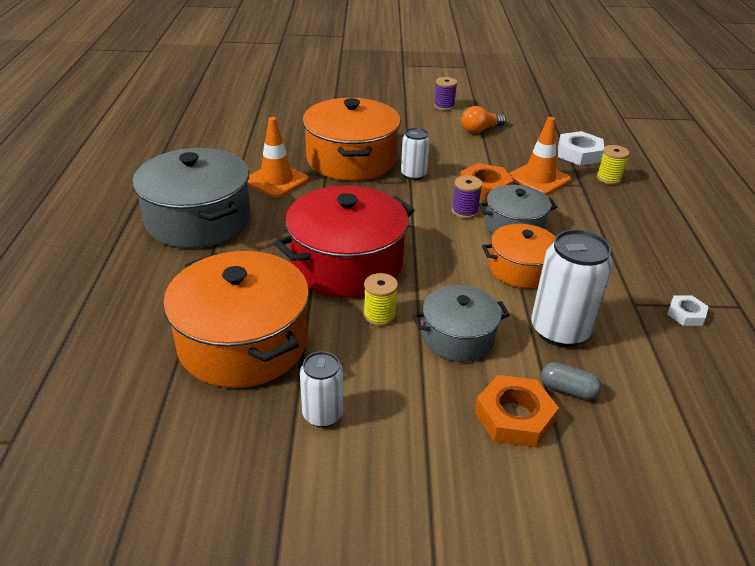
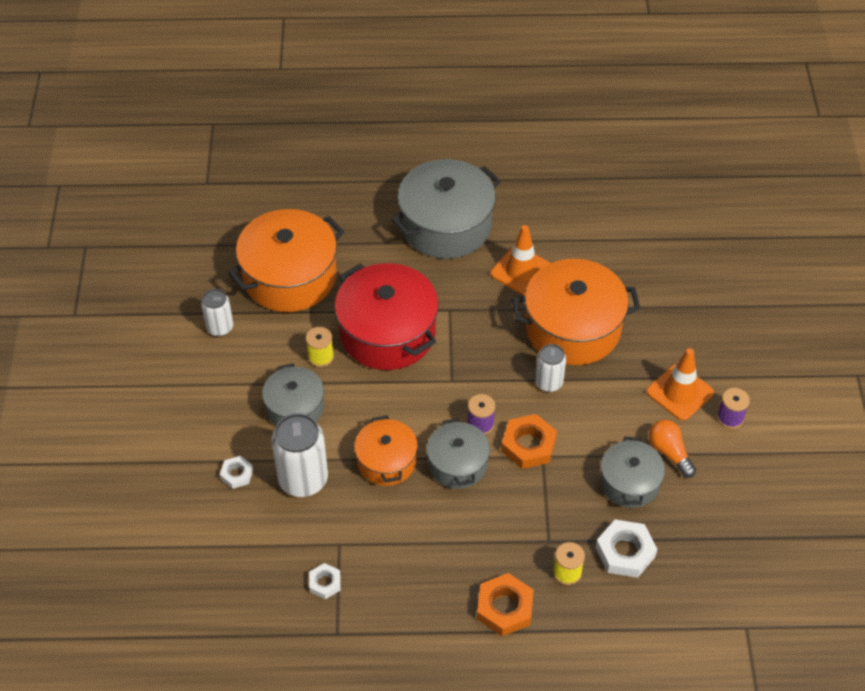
camera: 90 degrees right, 15 degrees up
(513, 147) = (629, 483): none -> grey pot
(514, 417) = (212, 436): orange nut -> orange nut (504, 608)
(539, 178) = (557, 499): orange traffic cone -> orange traffic cone (679, 392)
(568, 389) = (237, 474): grey capsule -> white nut

